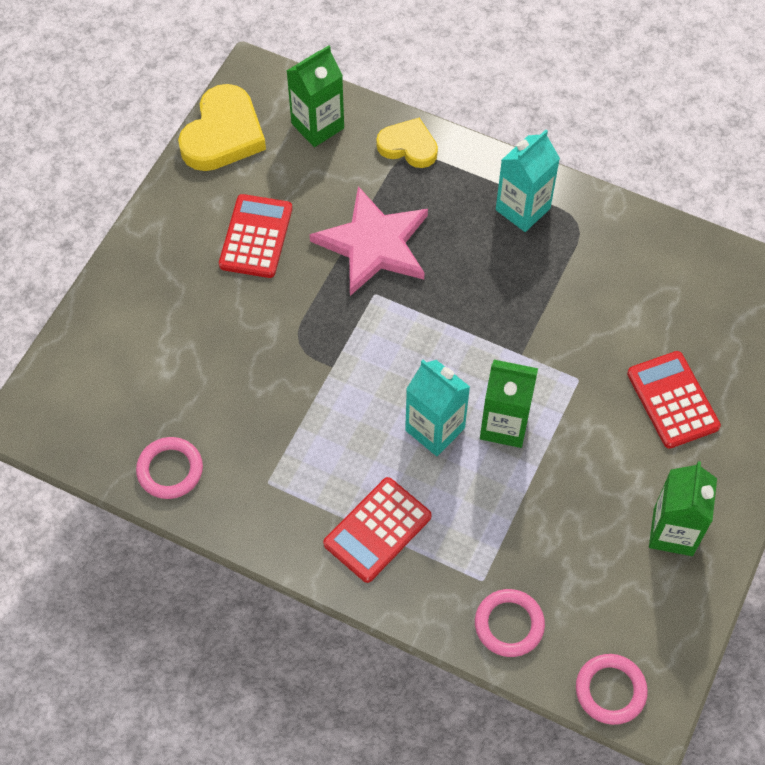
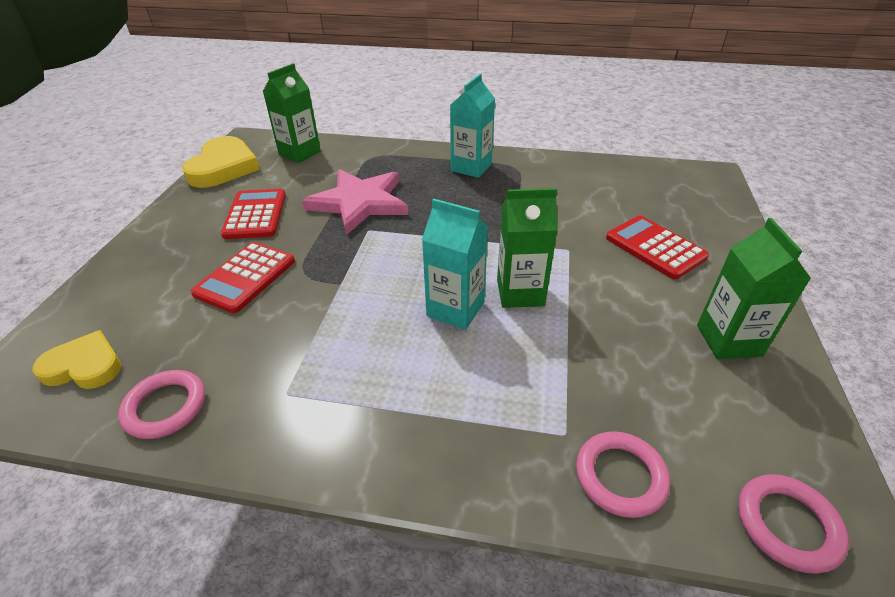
camera: 15 degrees left, 20 degrees down
(377, 530) = (425, 411): red calculator -> red calculator (245, 277)
(408, 146) = (372, 152): yellow heart -> yellow heart (84, 366)

